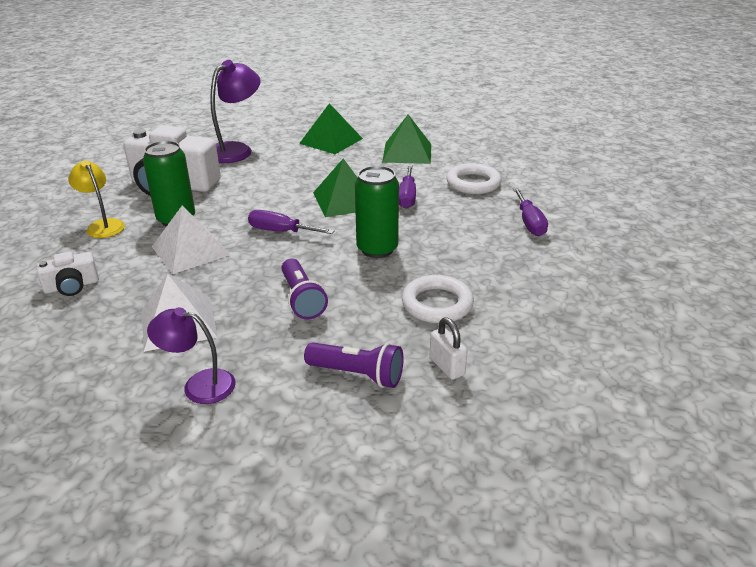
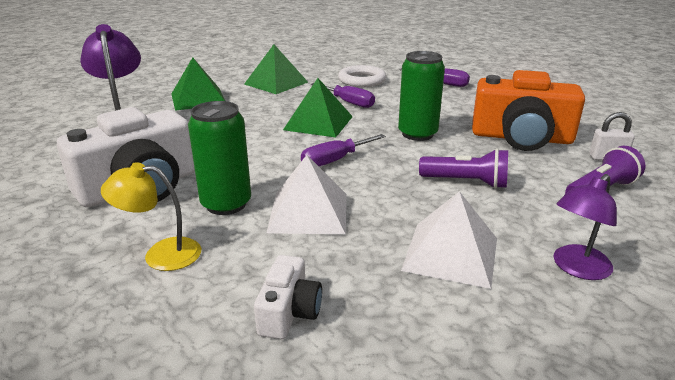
camera: 55 degrees left, 5 degrees down
(437, 304) = (521, 138): white ring -> orange camera

